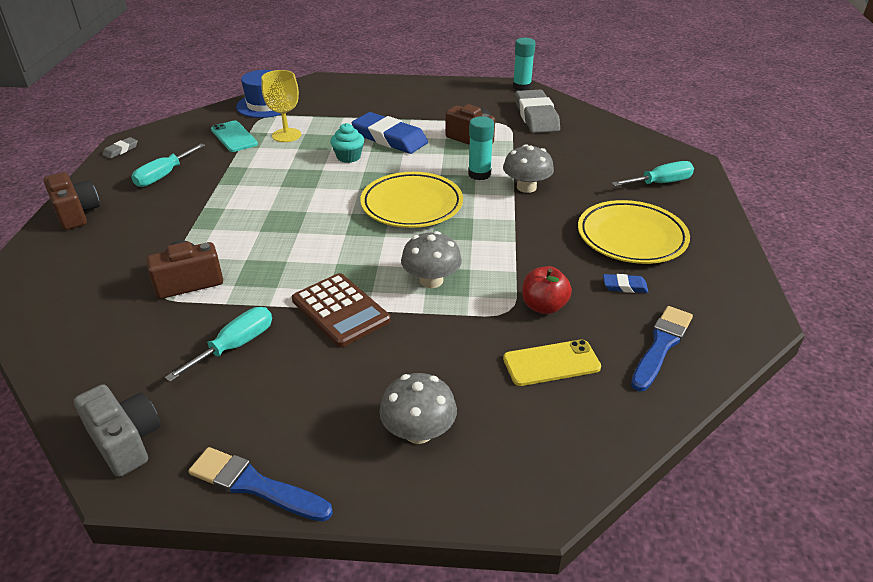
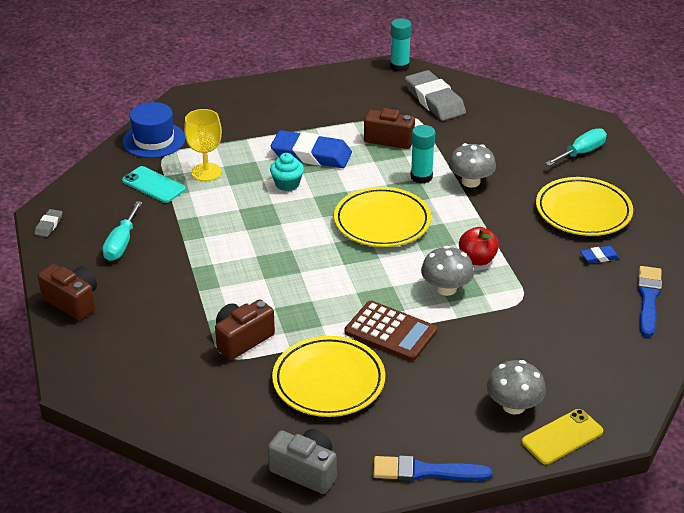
camera: 20 degrees left, 0 degrees up
(235, 346) = (328, 381): turquoise screwdriver -> yellow plate
(543, 306) = (547, 289): red apple -> red apple (477, 259)
(551, 363) = (577, 332): yellow phone -> yellow phone (562, 437)

